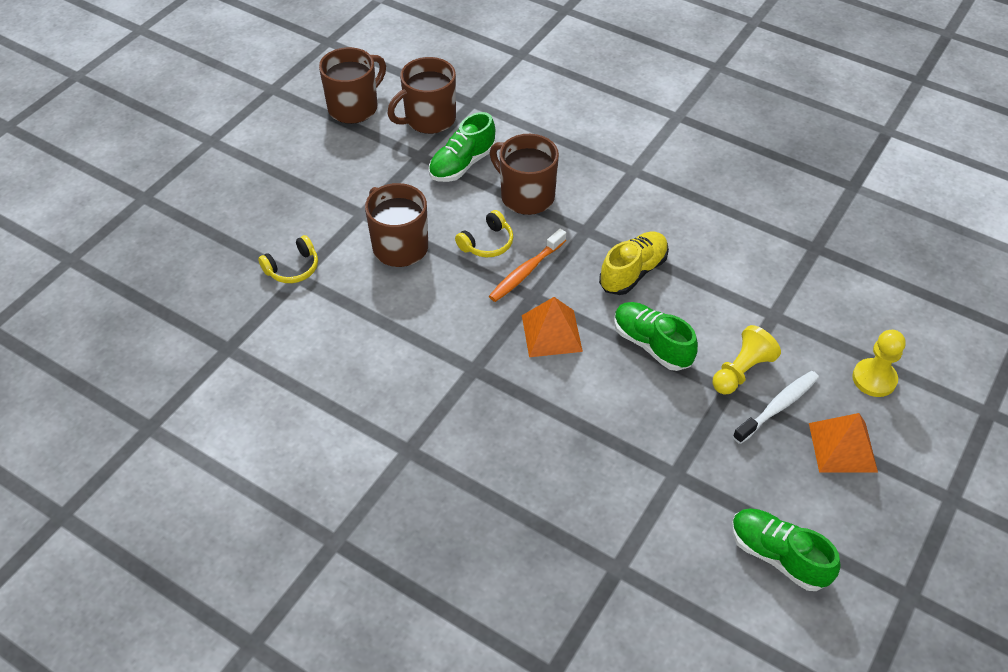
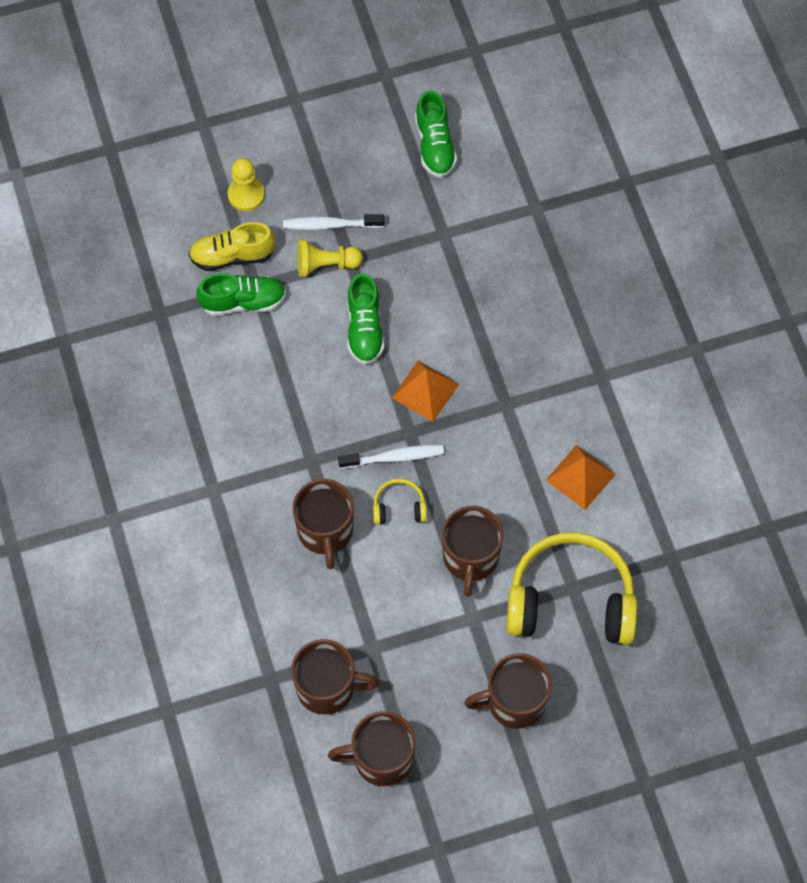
camera: 140 degrees left, 15 degrees up
(285, 185) = (514, 702): none -> brown mug
(293, 268) = (570, 600): yellow headphones -> yellow headphones, size x2.33
(462, 164) = (345, 608): green shoe -> green shoe (243, 302)
(525, 272) = (394, 457): orange toothbrush -> white toothbrush
(633, 272) = (316, 395): yellow shoe -> yellow shoe (232, 256)
(843, 447) = (321, 172): orange pyramid -> orange pyramid (580, 477)

